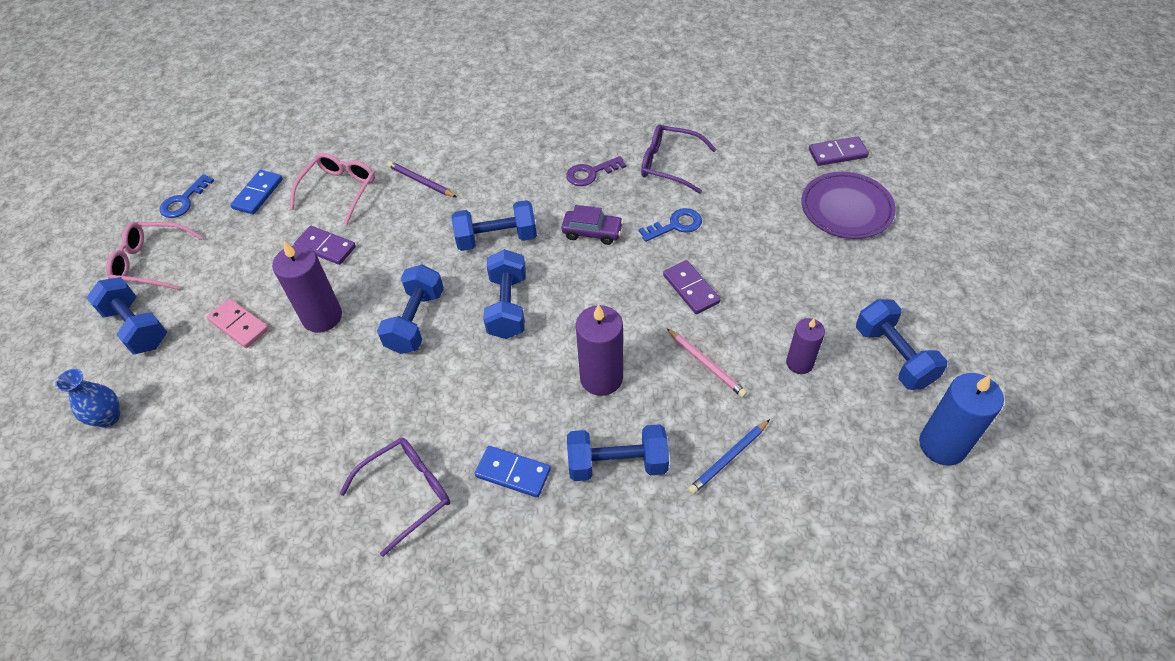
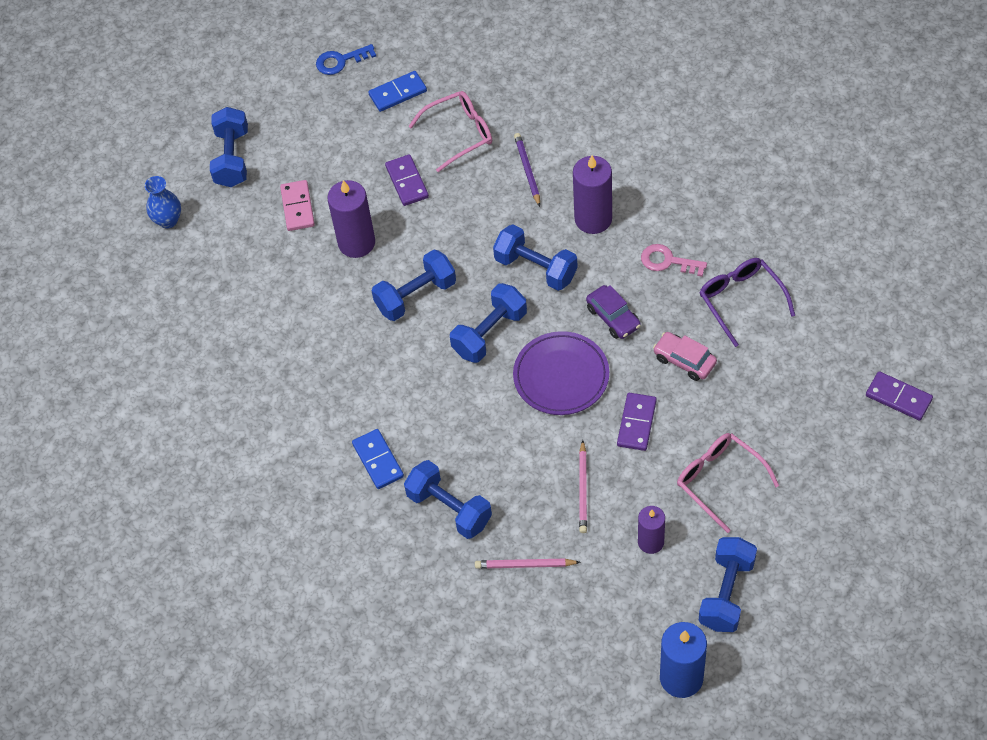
camera: 45 degrees right, 5 degrees up
(151, 262) = (279, 105): pink glasses -> pink glasses (719, 480)
(407, 493) = (303, 421): purple glasses -> none
(591, 173) = (668, 261): purple key -> pink key
(601, 378) = (500, 440): purple candle -> purple candle (593, 219)
(675, 225) = (684, 360): blue key -> pink car
(728, 458) = (525, 565): blue pencil -> pink pencil
(846, 209) = (841, 452): purple plate -> purple plate (561, 376)

